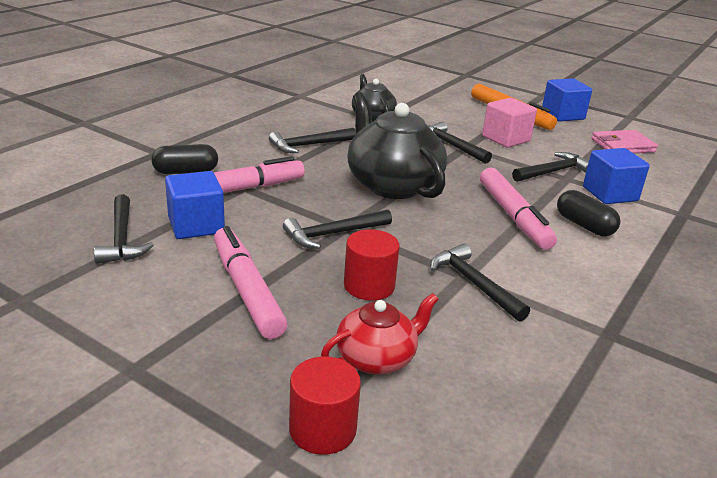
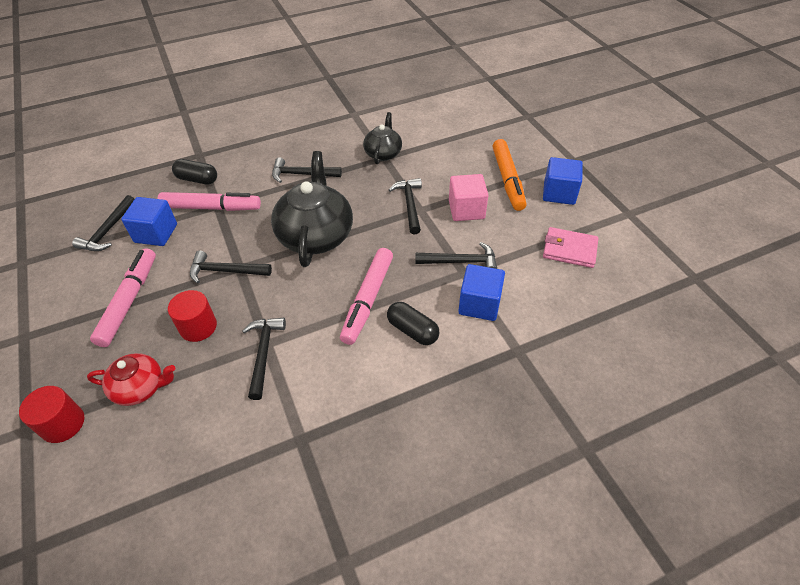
camera: 35 degrees right, 20 degrees up
(584, 225) = (412, 330): black capsule -> black capsule turned 45 degrees counterclockwise

